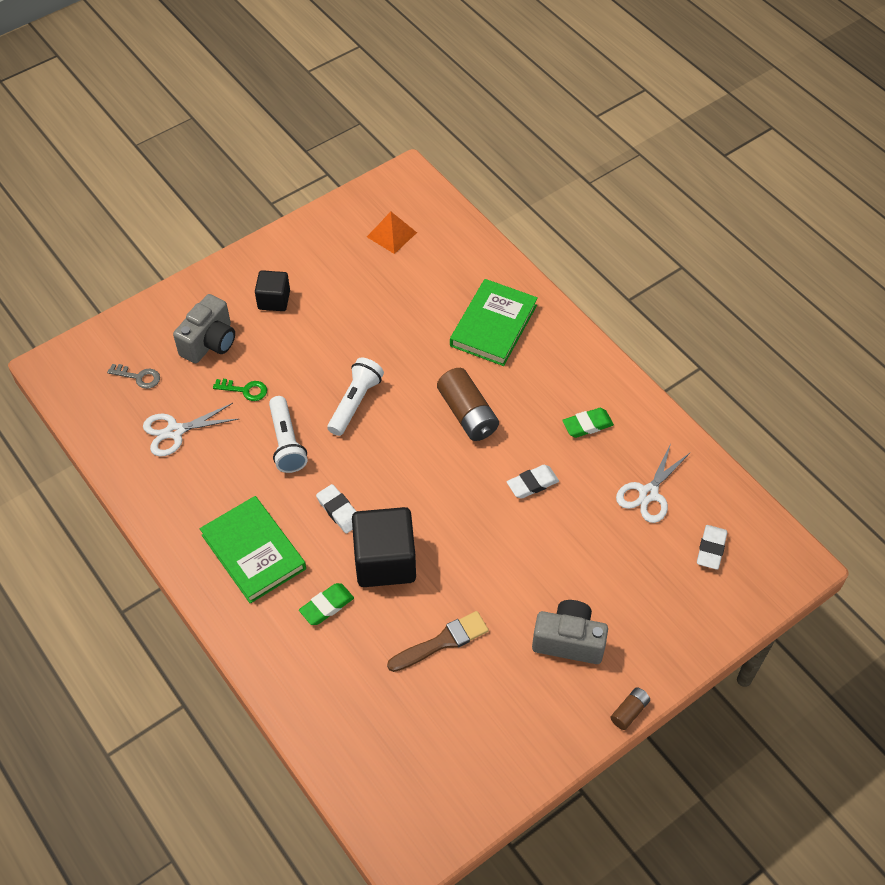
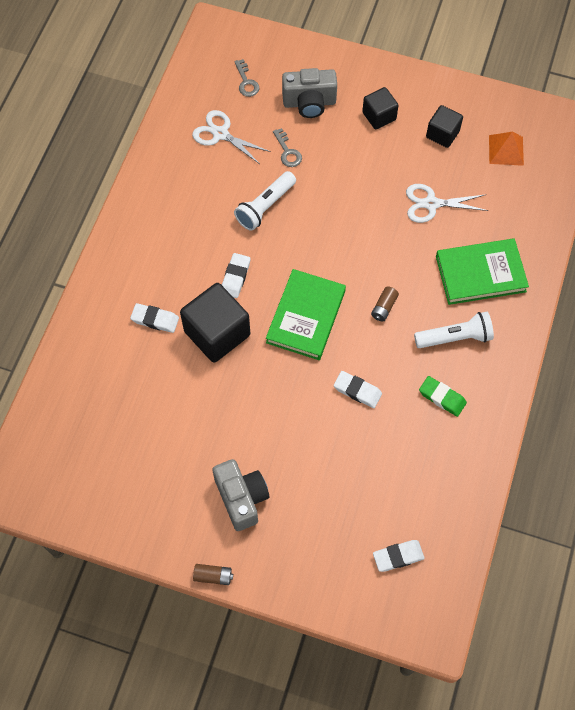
camera: 55 degrees right, 10 degrees up
(245, 390) = (288, 152): green key -> grey key
(253, 552) = (163, 246): green book -> green book (306, 316)
(327, 606) = (155, 320): green eraser -> white eraser
(335, 267) = (442, 134): none -> black cube
(355, 402) = (333, 227): white flashlight -> white flashlight (455, 337)
(442, 642) = (180, 412): brown brush -> none
(467, 414) = (384, 307): brown battery -> brown battery, size x0.51
(648, 493) = (413, 480): white scissors -> white scissors (431, 204)

